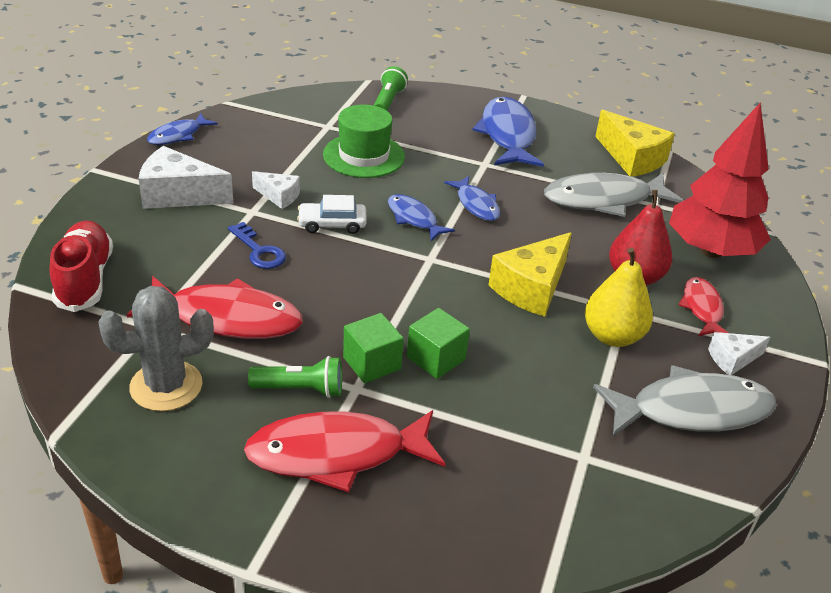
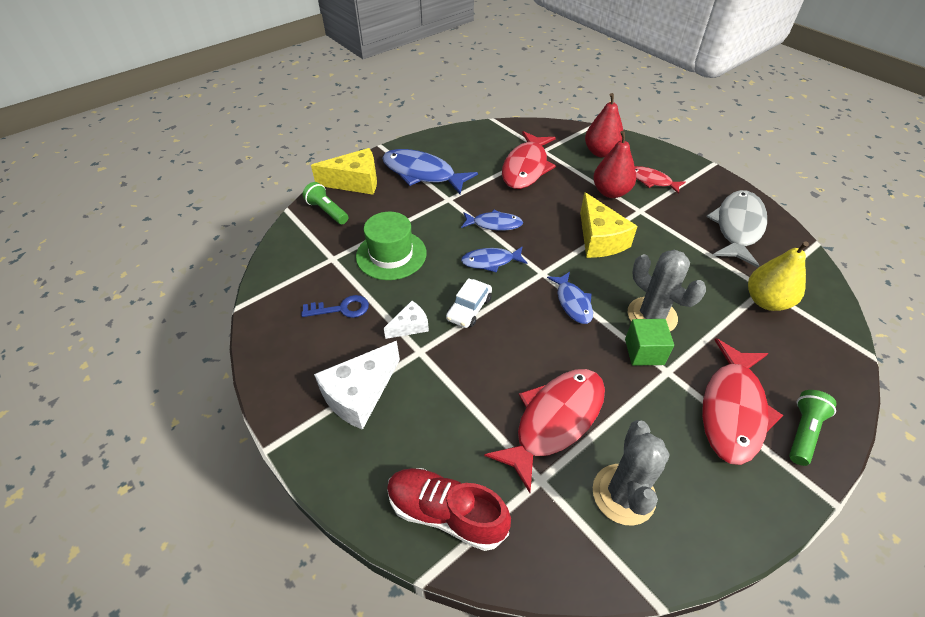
camera: 55 degrees left, 10 degrees up
(178, 135) = (263, 361): blue fish -> blue fish (573, 302)
(259, 251) = (477, 367): blue key -> blue key (341, 309)
(300, 389) = (658, 404): green flashlight -> green flashlight (803, 432)
(436, 358) = (652, 316): green cube -> grey cactus
(604, 200) = (526, 167): grey fish -> red fish
(612, 336) = (662, 227): yellow pear -> yellow pear (766, 301)
(632, 158) = (489, 136): yellow cheese -> yellow cheese (355, 182)
(710, 251) = (601, 152): red tree -> red pear
(732, 359) = (700, 192): white cheese -> none

